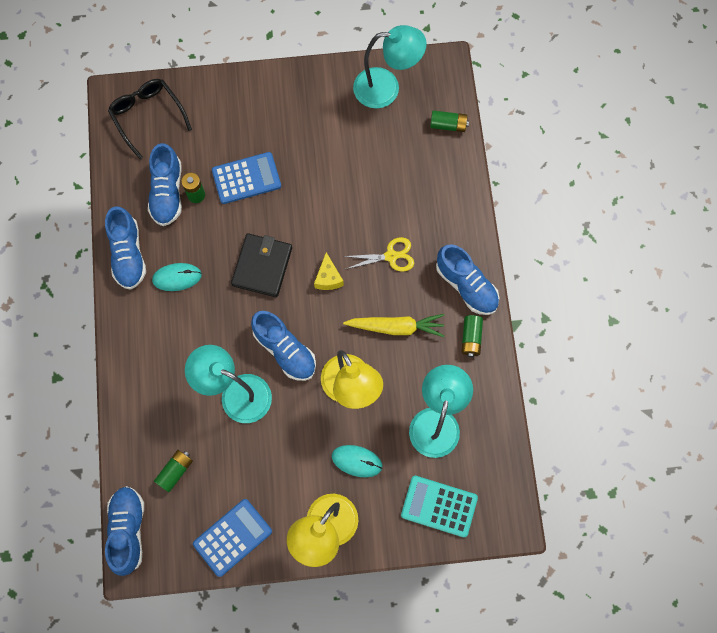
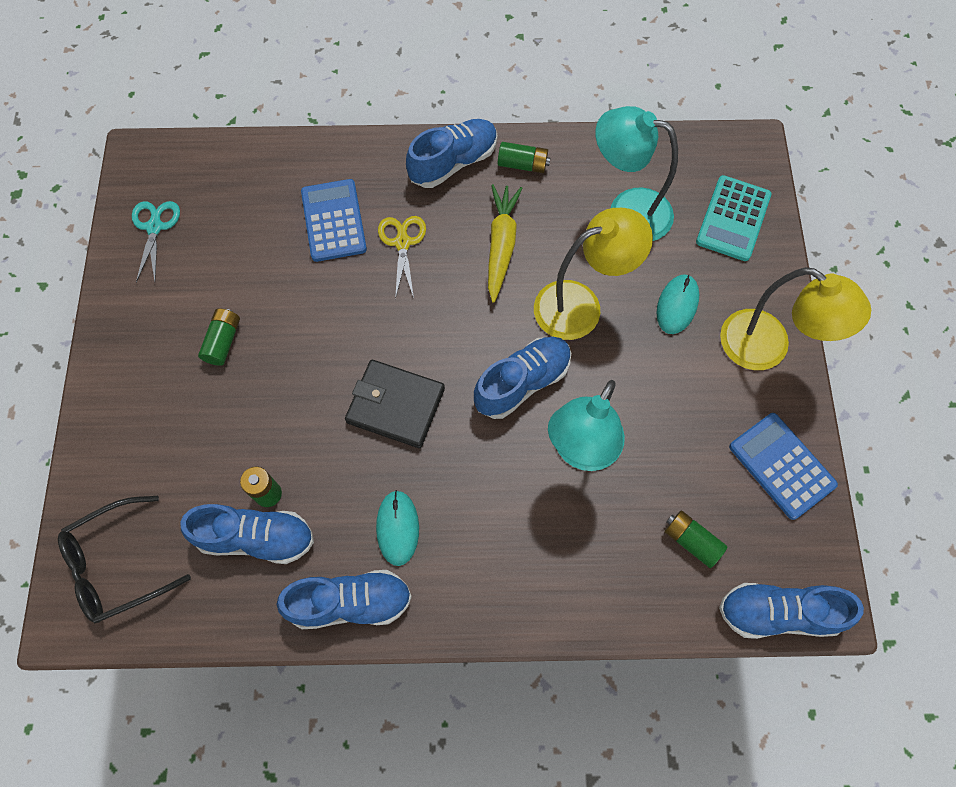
camera: 85 degrees left, 5 degrees down
(246, 178) = (255, 420): blue calculator -> blue calculator (333, 221)
(328, 278) = (423, 321): yellow cheese -> none
(386, 88) = (154, 227): turquoise lamp -> turquoise scissors
(448, 125) = (227, 160): green battery -> green battery (223, 341)

